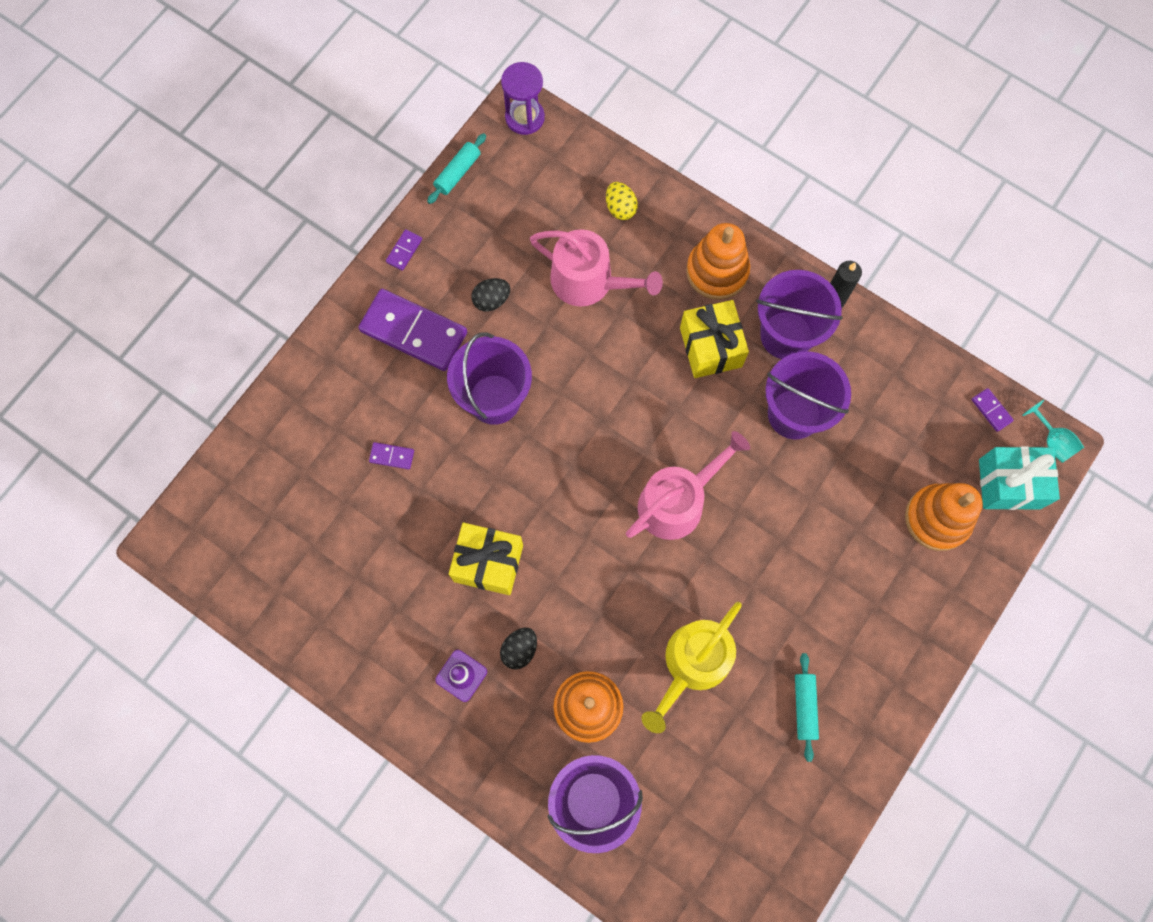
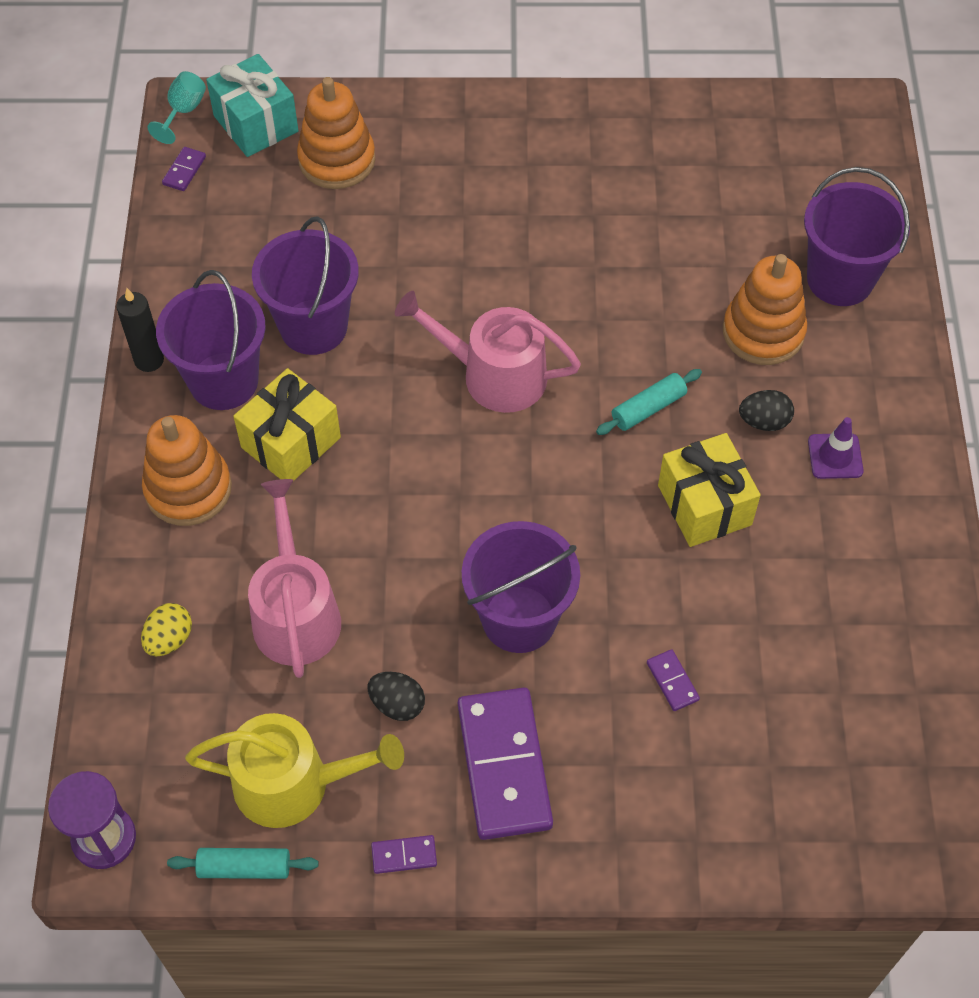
camera: 125 degrees left, 15 degrees down
(692, 664) = (646, 273): yellow watering can -> yellow watering can (293, 783)
(804, 707) = (608, 170): turquoise rolling pin -> turquoise rolling pin (648, 408)

